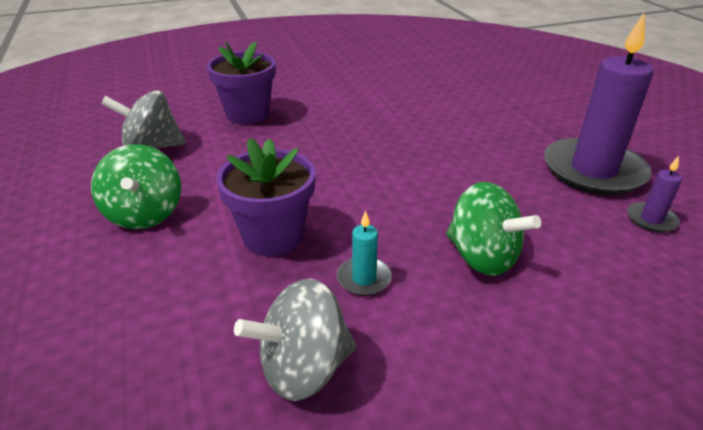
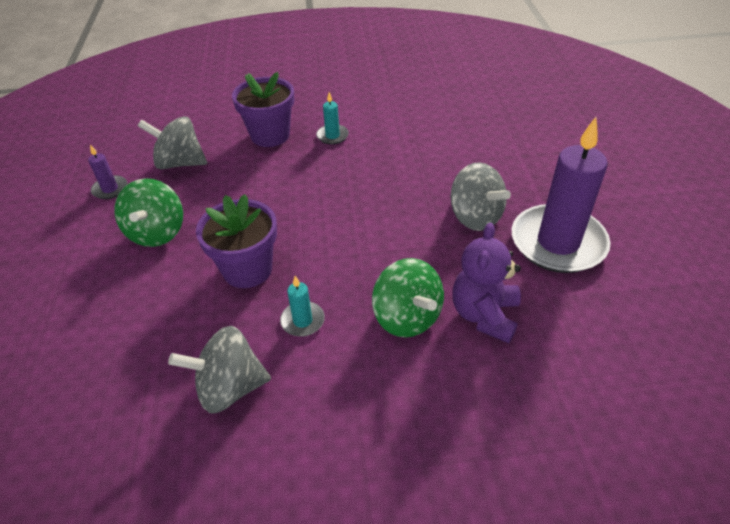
camera: 15 degrees right, 10 degrees up
(316, 109) = (332, 136): none -> turquoise candle
(499, 159) = (475, 217): none -> grey spinning top
(563, 243) = (484, 315): none -> purple teddy bear
(651, 219) = (580, 304): purple candle -> purple candle (110, 189)

